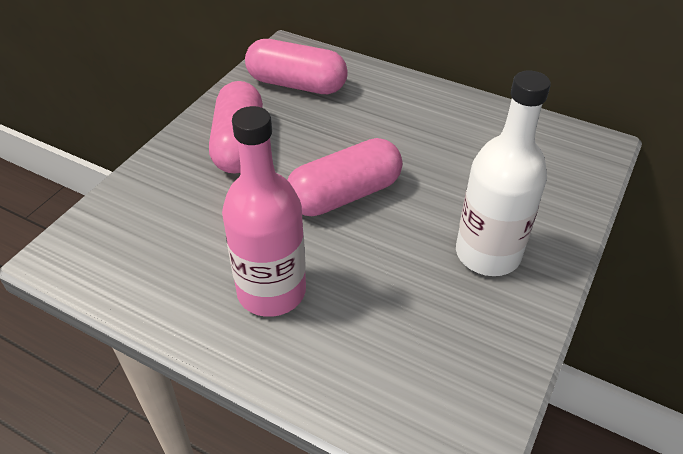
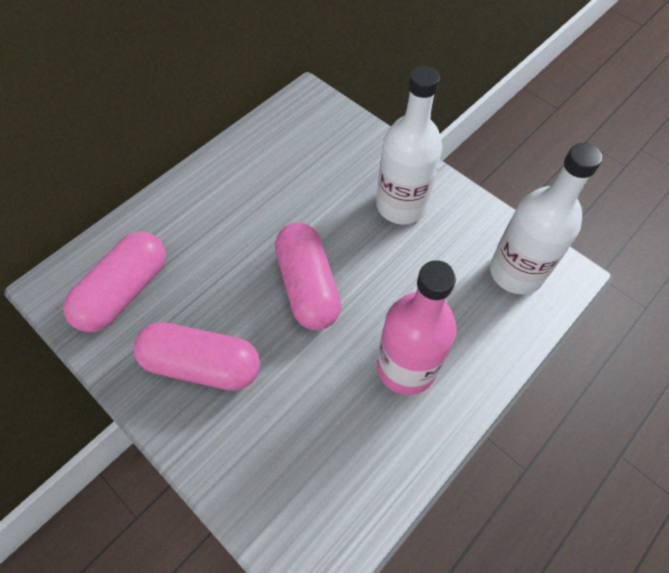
camera: 75 degrees left, 15 degrees up
(442, 390) = (516, 272): none -> white bottle

